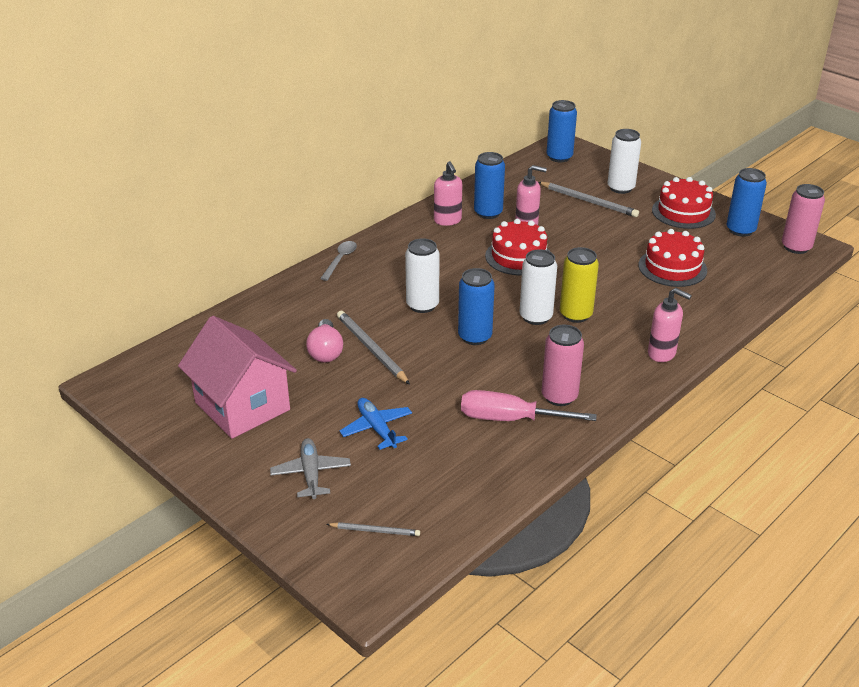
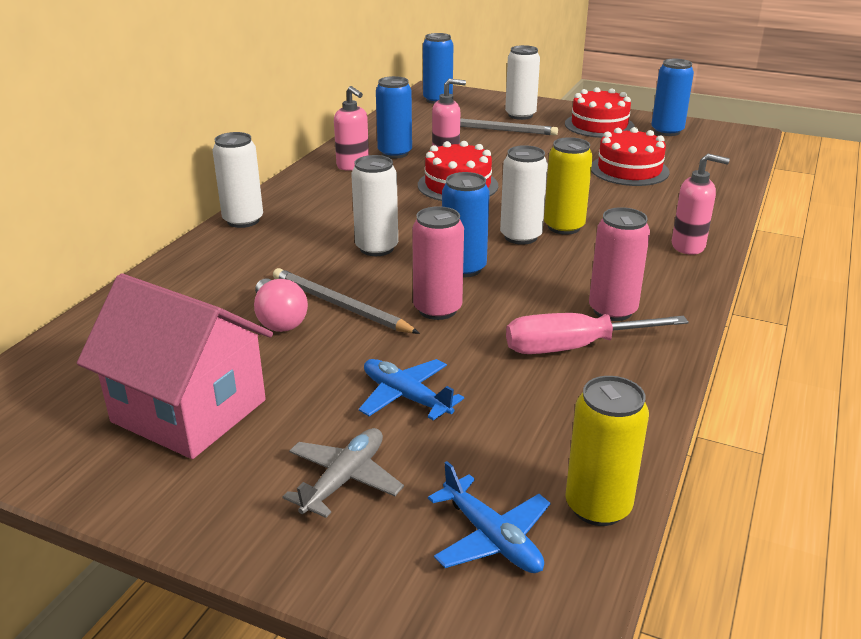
camera: 20 degrees left, 5 degrees down
(311, 473) = (344, 479): grey plane -> grey plane turned 60 degrees clockwise
(340, 260) = (243, 220): grey spoon -> white can
(375, 531) = (492, 538): grey pencil -> blue plane
(449, 529) = (598, 506): none -> yellow can
(796, 247) = (731, 137): pink can -> pink can (437, 309)

